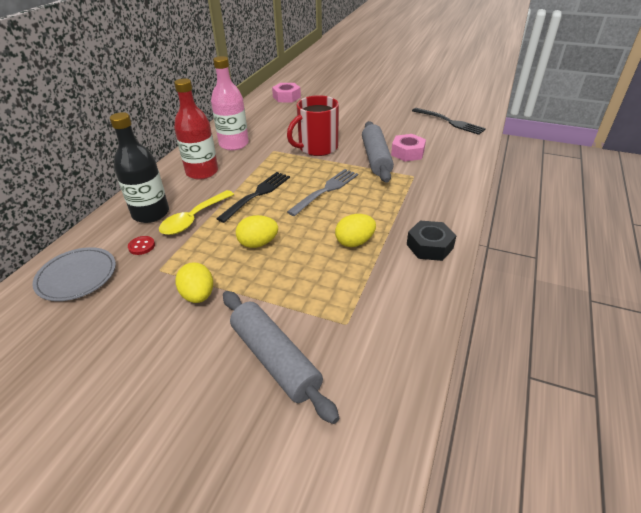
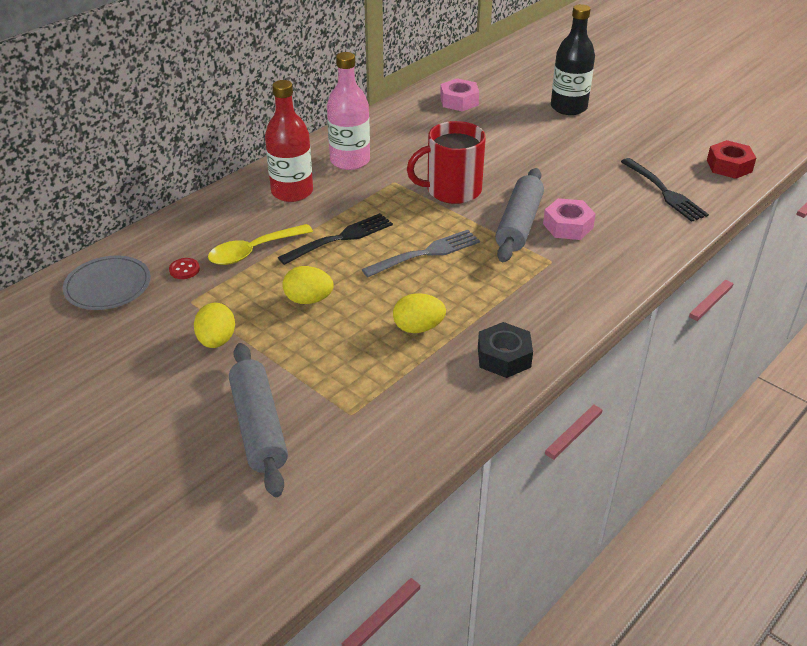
camera: 20 degrees right, 0 degrees up
(151, 213) = (210, 232): black bottle -> black bottle (568, 107)
(474, 101) = (729, 166): none -> red nut

